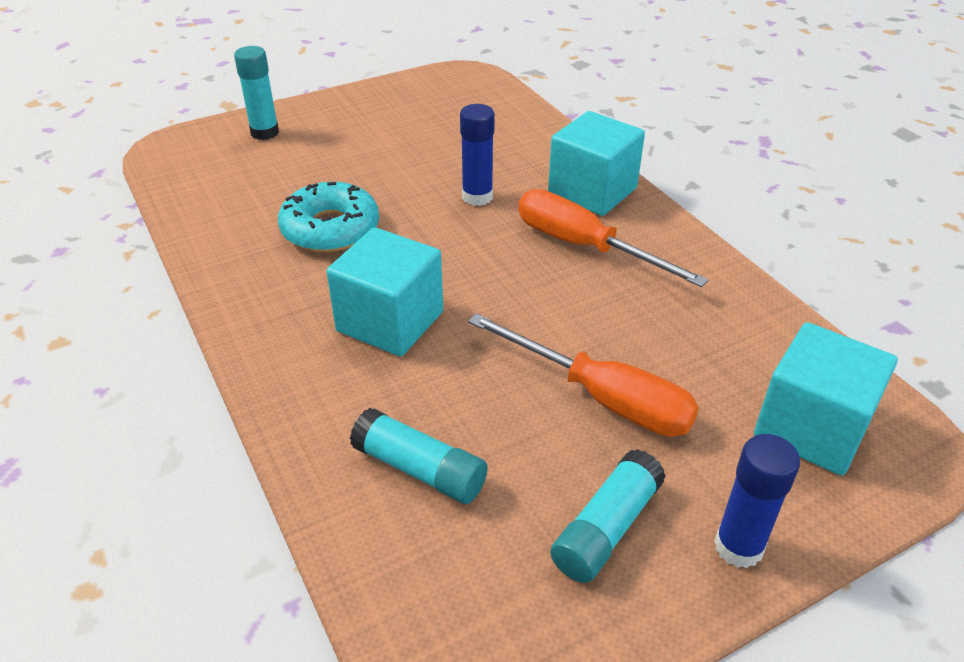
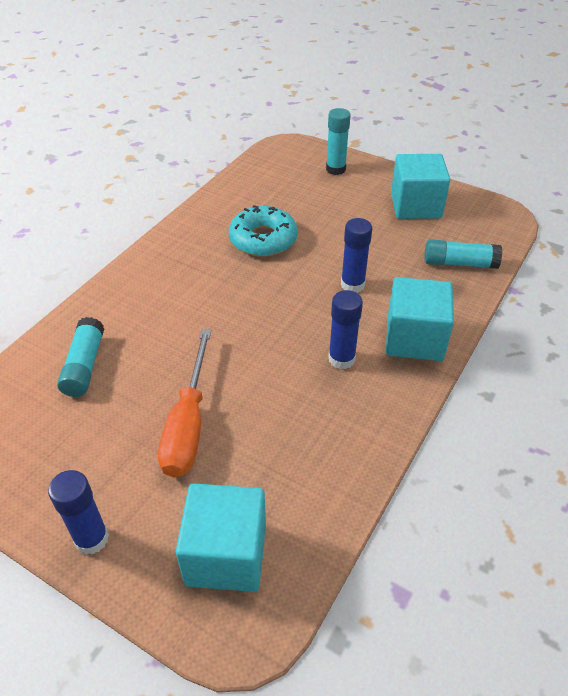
camera: 60 degrees right, 5 degrees up
(390, 321) = (196, 301): turquoise cube -> turquoise cube (415, 205)
(584, 246) = (341, 359): orange screwdriver -> blue glue stick
(606, 528) = (78, 465): turquoise glue stick -> turquoise glue stick (459, 263)

